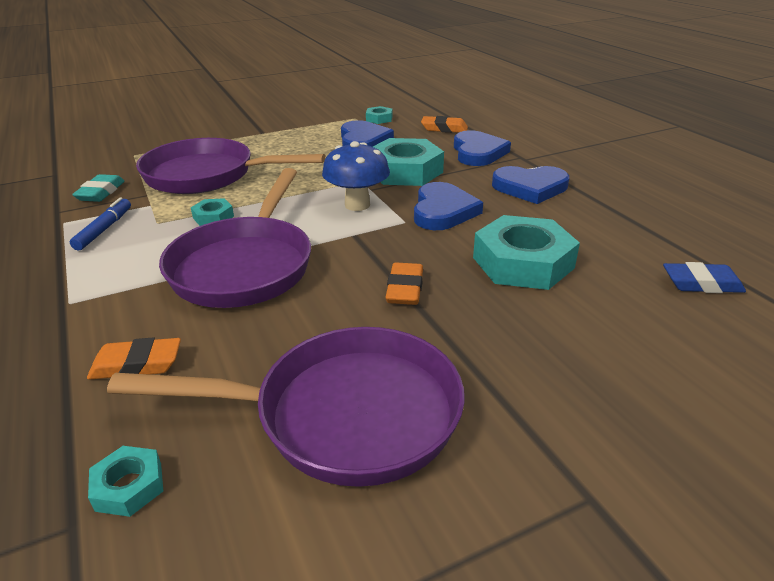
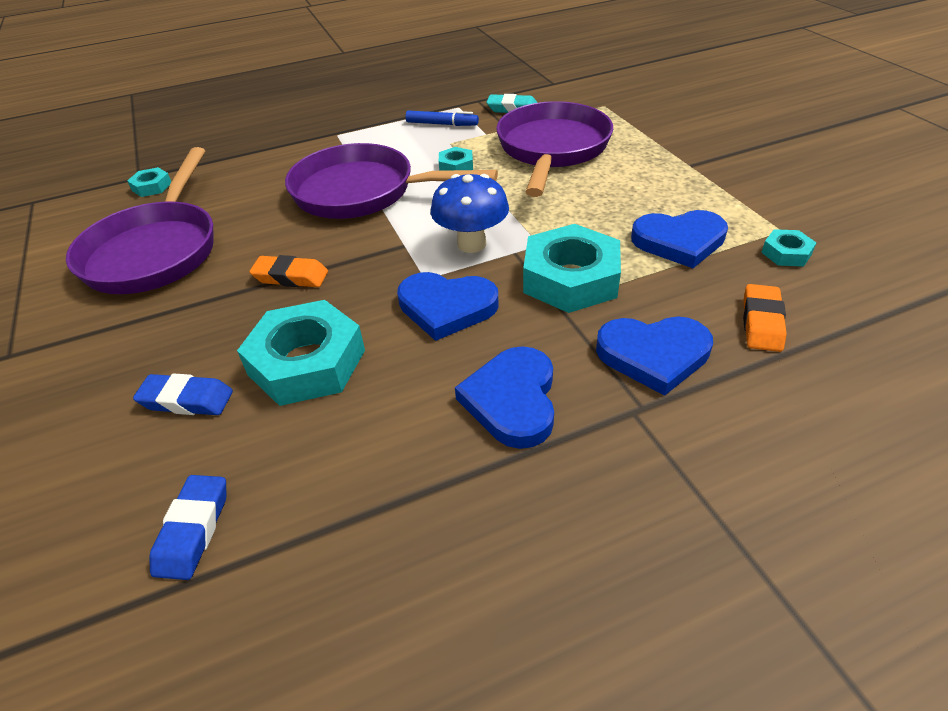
camera: 95 degrees right, 10 degrees up
(137, 365) = (253, 170): orange eraser -> none
(591, 316) = (187, 400): none -> blue eraser

